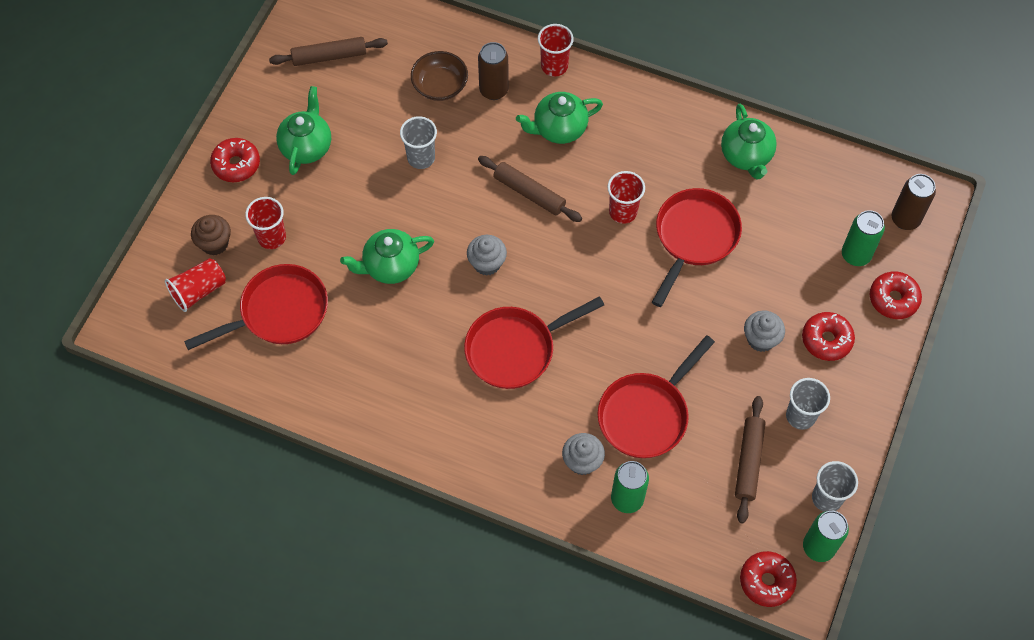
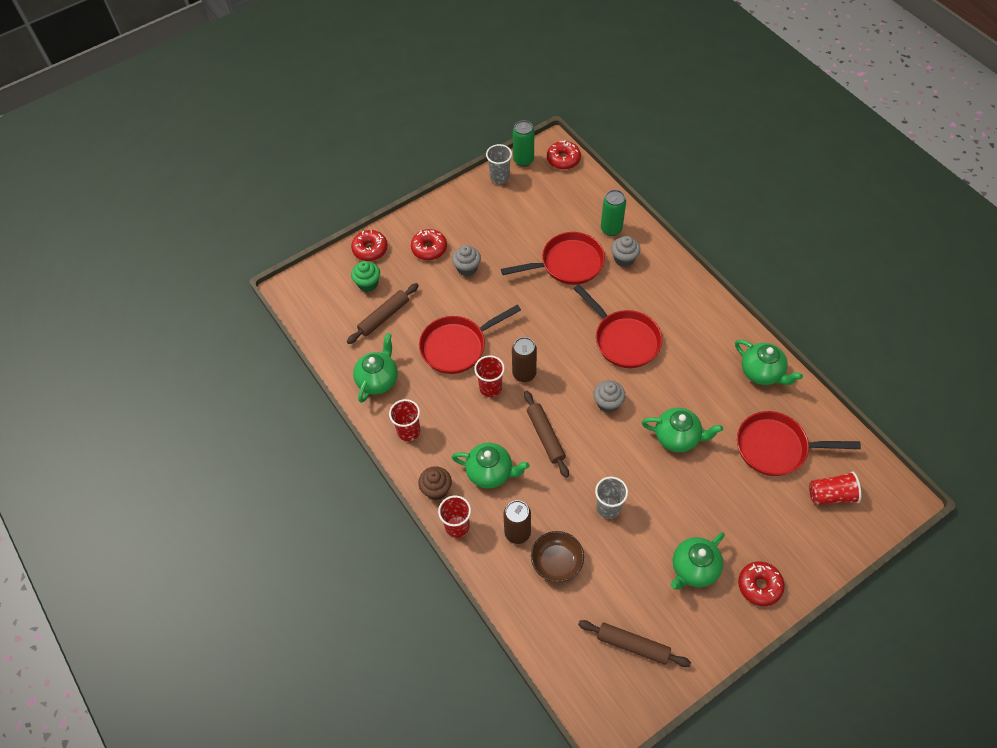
camera: 145 degrees left, 5 degrees down
(215, 243) = (804, 526): brown cupcake -> brown cupcake (436, 489)
(271, 237) = (757, 507): red cup -> red cup (408, 431)
(334, 395) = (762, 373): none -> green teapot
(515, 349) = (623, 339): red pan -> red pan turned 45 degrees clockwise
(748, 462) = (528, 213): brown rolling pin -> brown rolling pin (384, 317)
(800, 416) = (479, 220): grey cup -> none
(855, 255) = (368, 283): green can -> green cupcake
(905, 219) = (318, 287): brown can -> brown can (524, 374)

